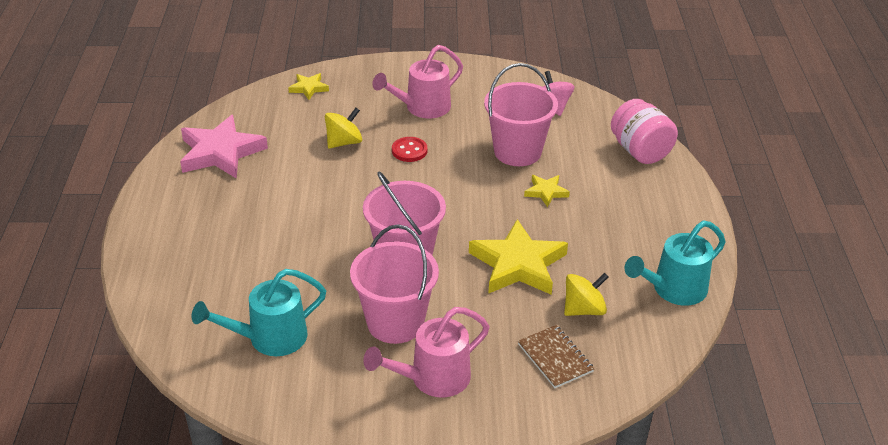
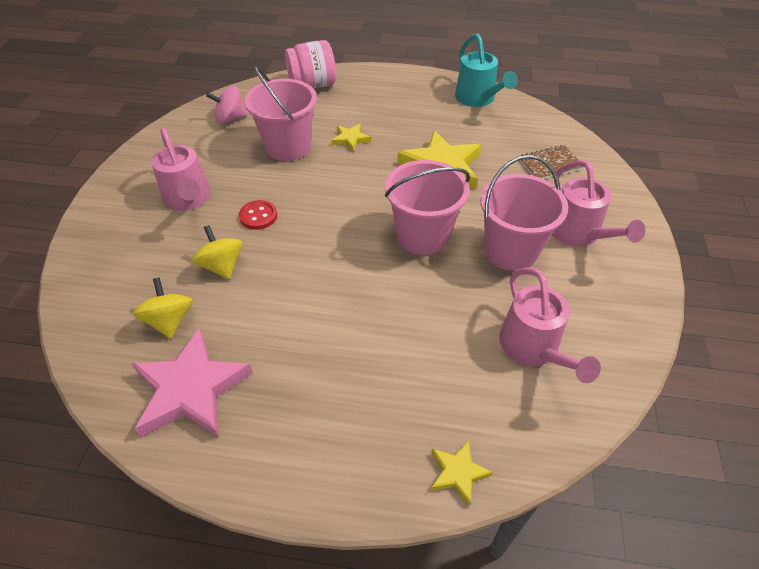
camera: 80 degrees left, 10 degrees up
(268, 338) = (533, 349): turquoise watering can -> pink watering can
(308, 88) = (95, 290): yellow star -> yellow star (457, 473)
(584, 309) = (497, 142): yellow spinning top -> yellow spinning top (169, 321)

